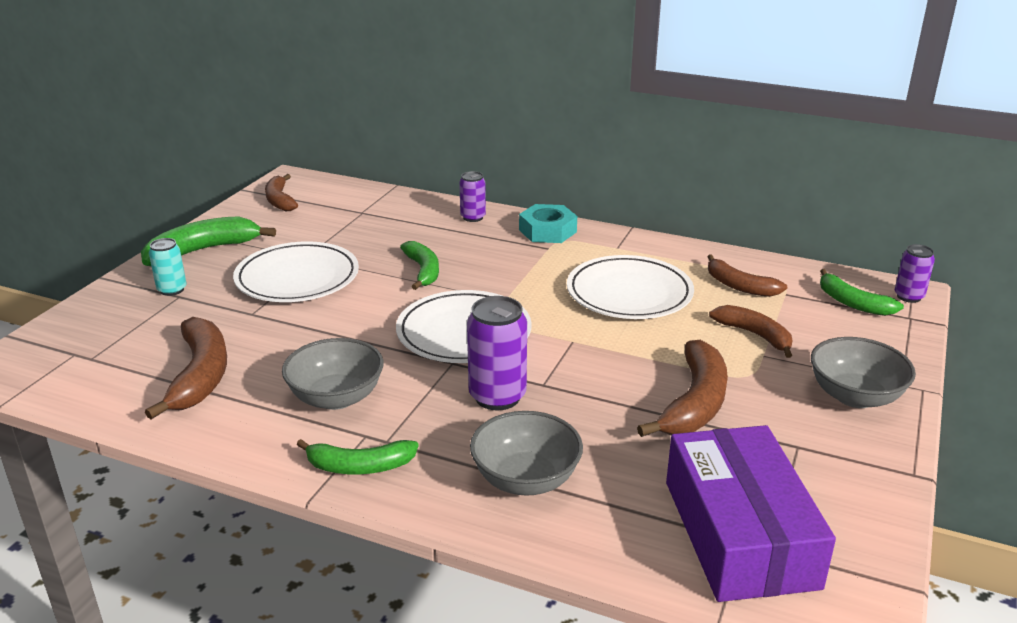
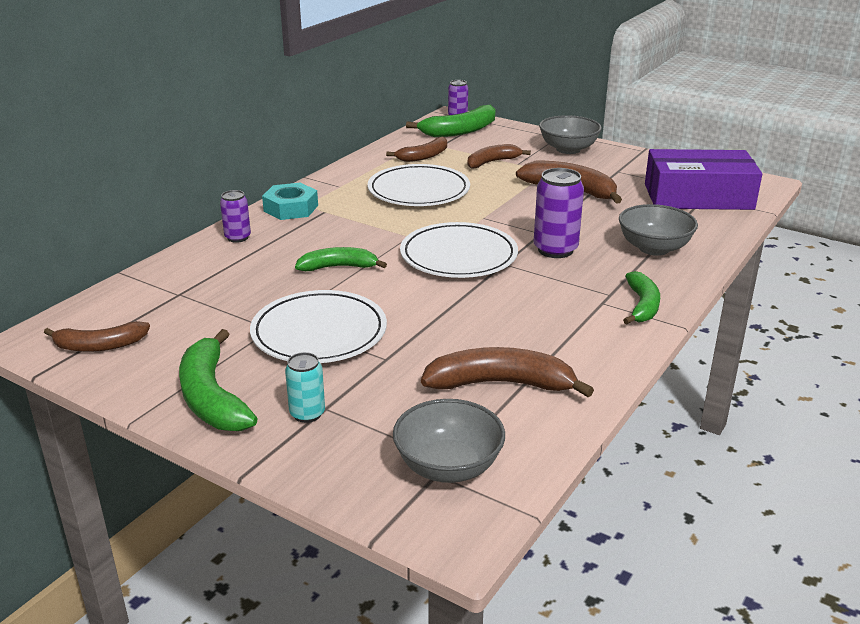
camera: 80 degrees left, 0 degrees up
(336, 397) = (548, 314): grey bowl -> grey bowl (448, 467)
(852, 303) = (460, 131): green banana -> green banana, size x1.51

